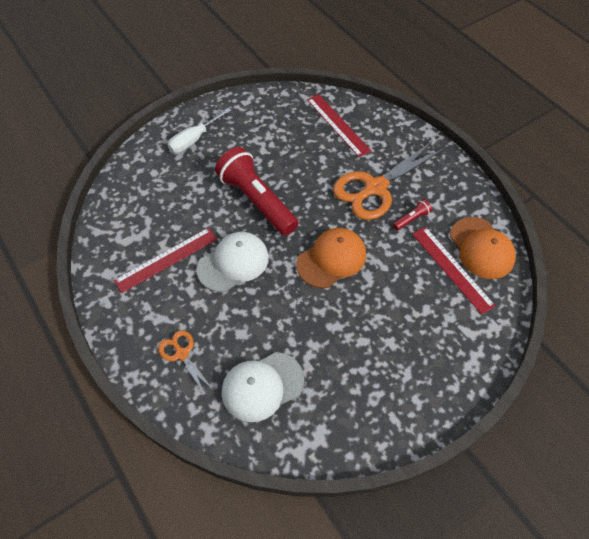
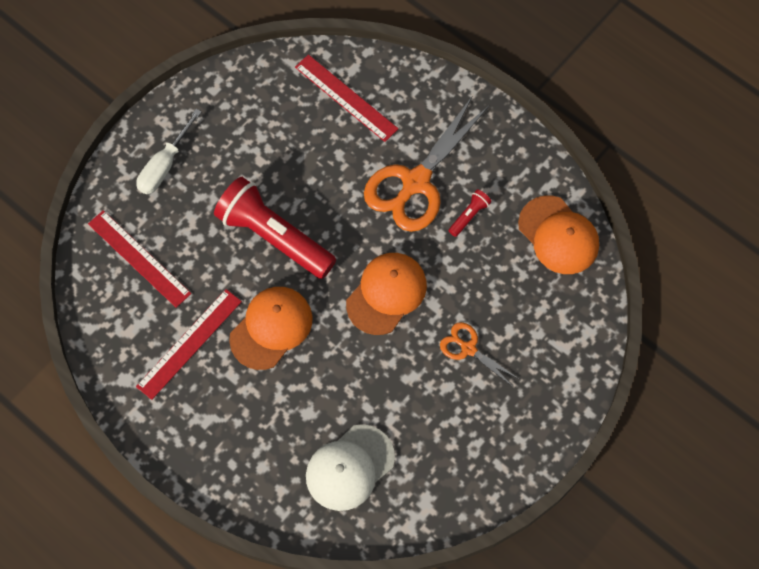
camera: 15 degrees left, 10 degrees up
(182, 354) = (248, 454): orange scissors -> orange scissors (468, 348)
(233, 263) = (271, 328): white cap -> orange cap
(452, 269) = (529, 271): red ruler -> red ruler (139, 258)

